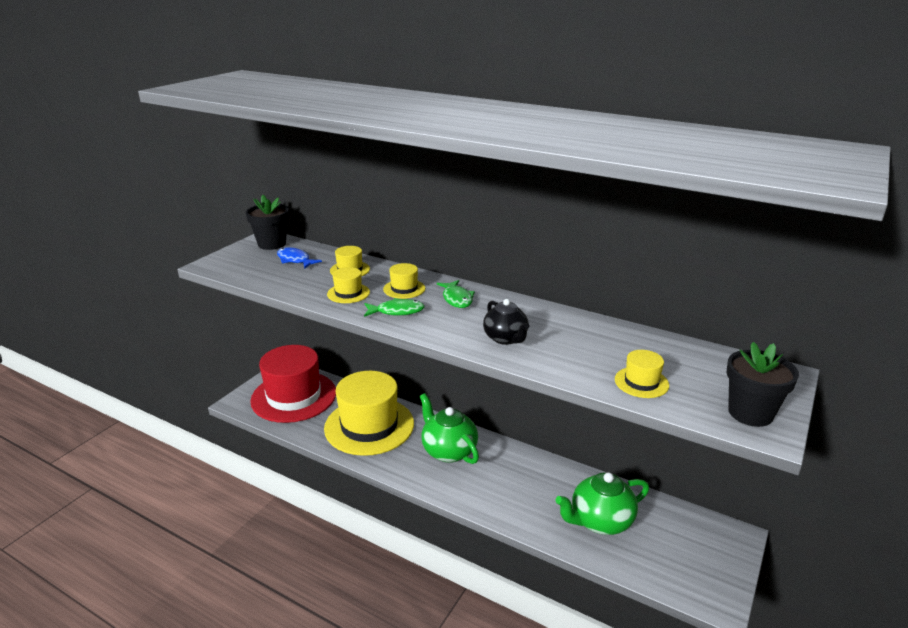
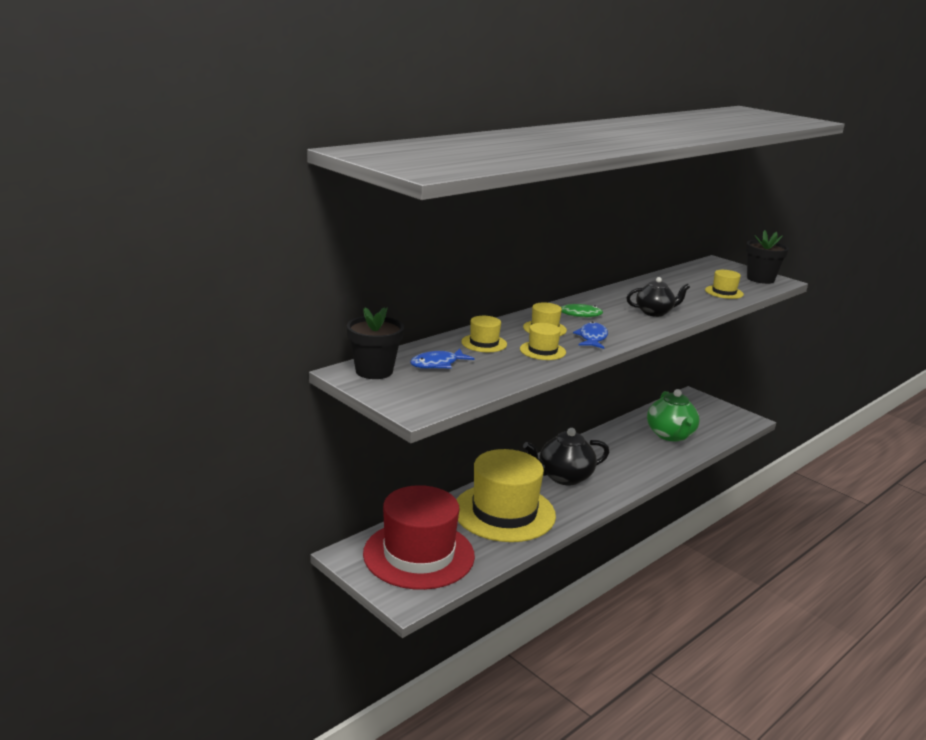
camera: 75 degrees left, 5 degrees down
(397, 311) = (592, 338): green fish -> blue fish
(448, 451) = (563, 477): green teapot -> black teapot

